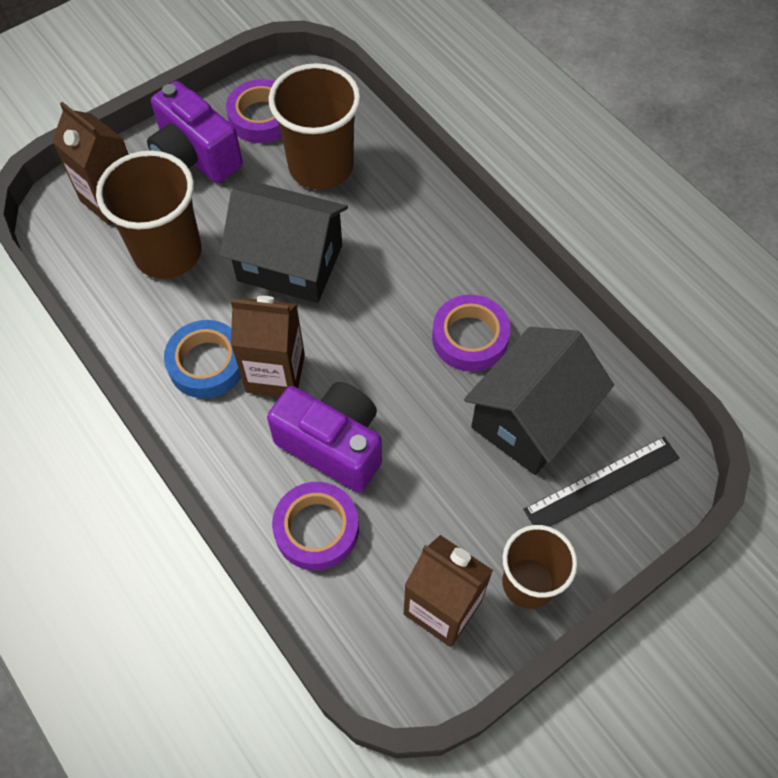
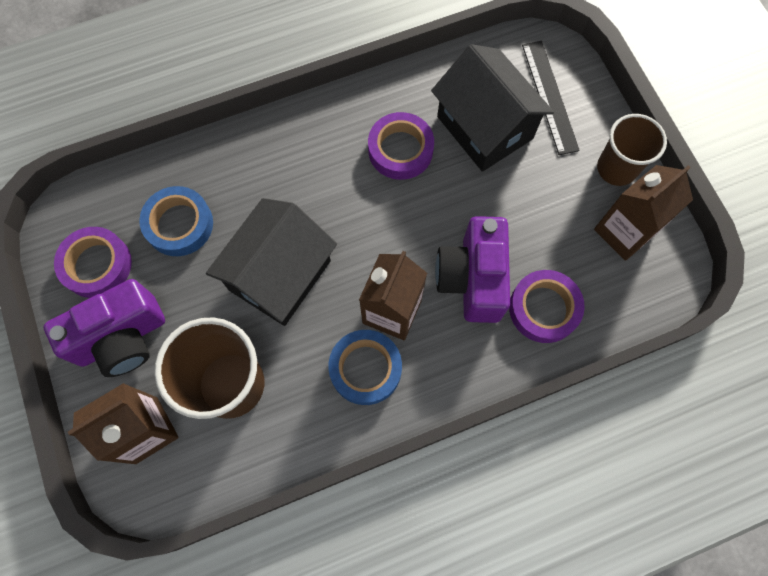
camera: 75 degrees left, 10 degrees up
(321, 166) = (179, 224): brown cup -> blue tape
(333, 445) = (472, 279): purple camera -> purple camera turned 45 degrees counterclockwise

